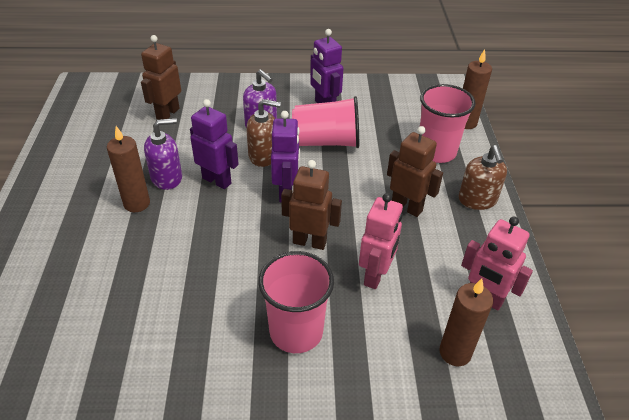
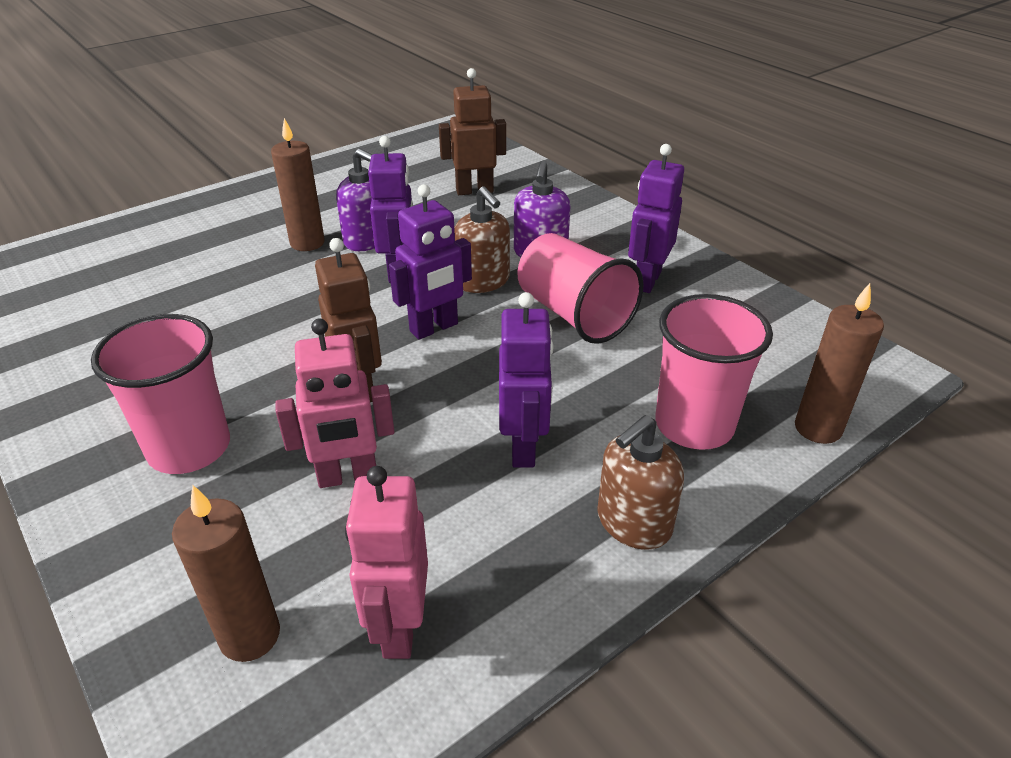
camera: 55 degrees right, 5 degrees down
(407, 207) = (524, 448): brown robot -> purple robot

